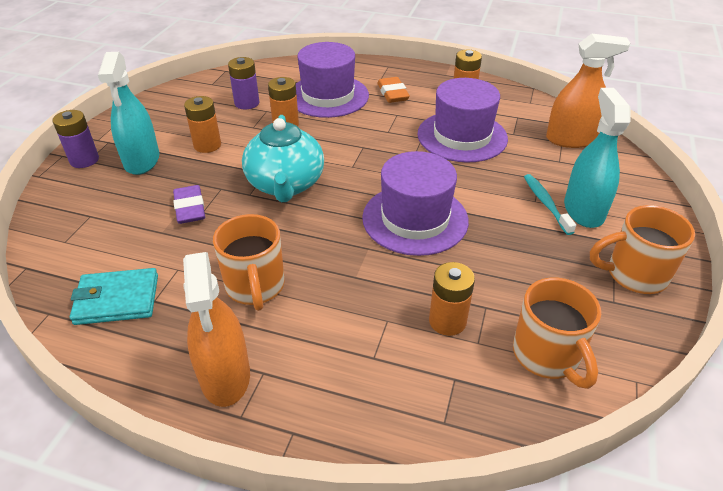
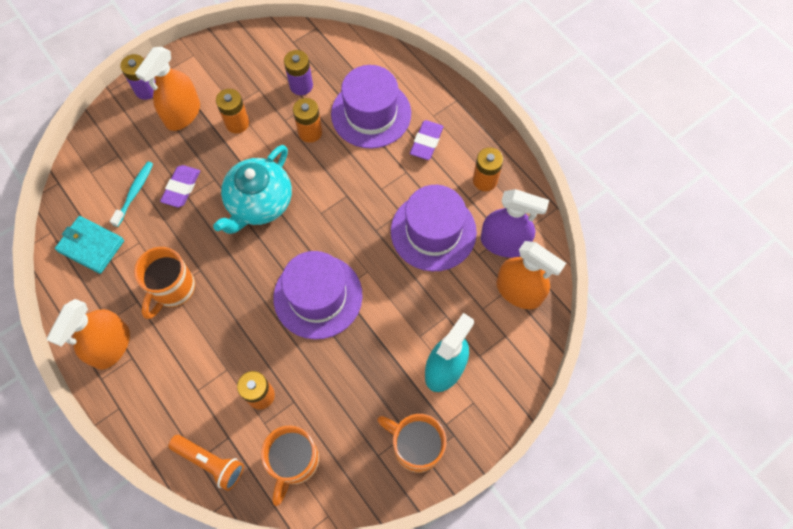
camera: 35 degrees right, 25 degrees up
(142, 160) = (183, 114): turquoise spray bottle -> orange spray bottle
(392, 93) = (426, 142): orange eraser -> purple eraser
(461, 415) = (210, 462): none -> orange flashlight
(523, 119) = (504, 243): none -> purple spray bottle
(546, 203) = (424, 344): turquoise toothbrush -> turquoise toothbrush (135, 193)

